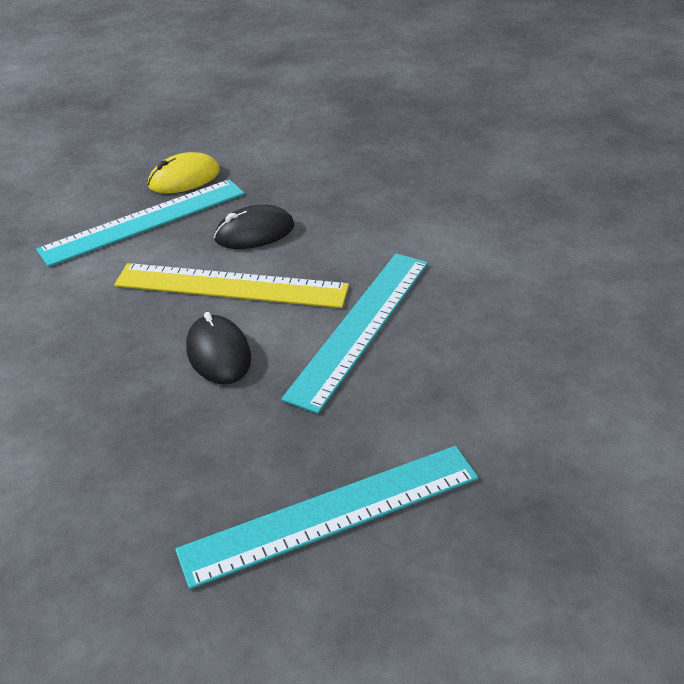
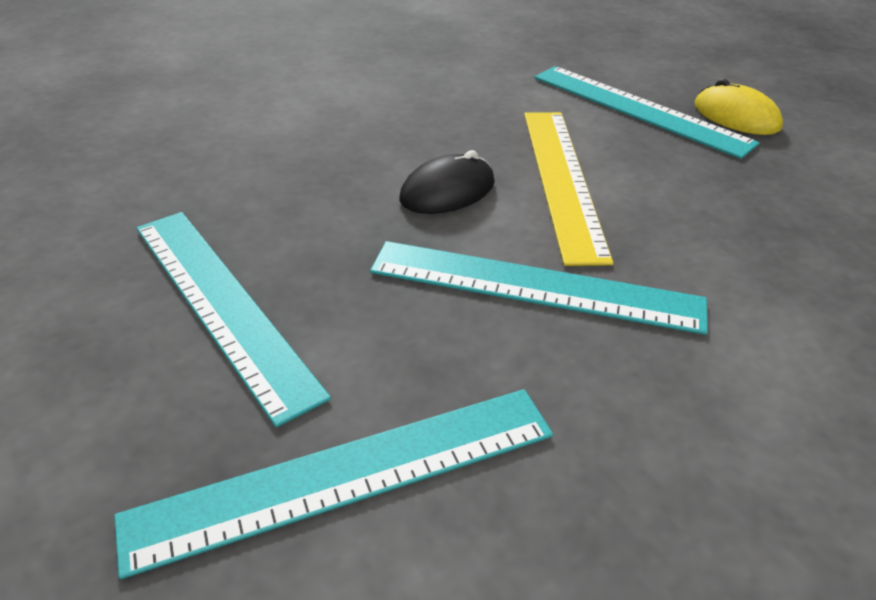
camera: 75 degrees right, 0 degrees up
(254, 232) = (670, 178): black mouse -> none
(522, 444) = (346, 475): none -> turquoise ruler

